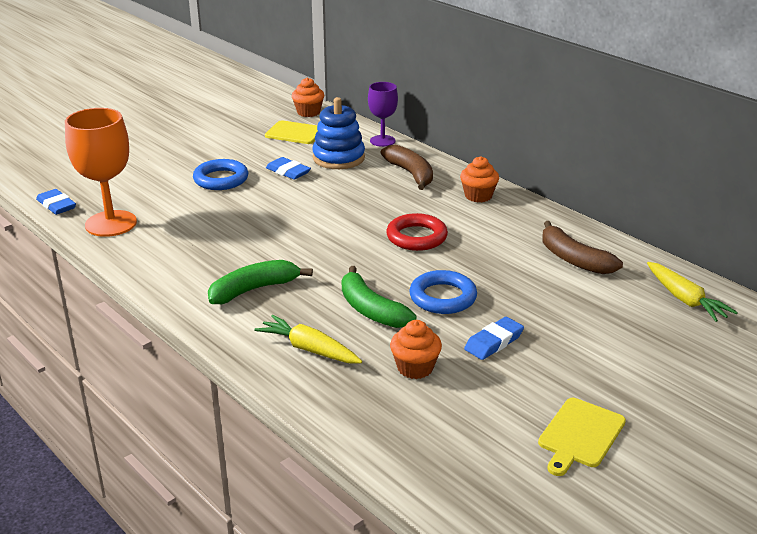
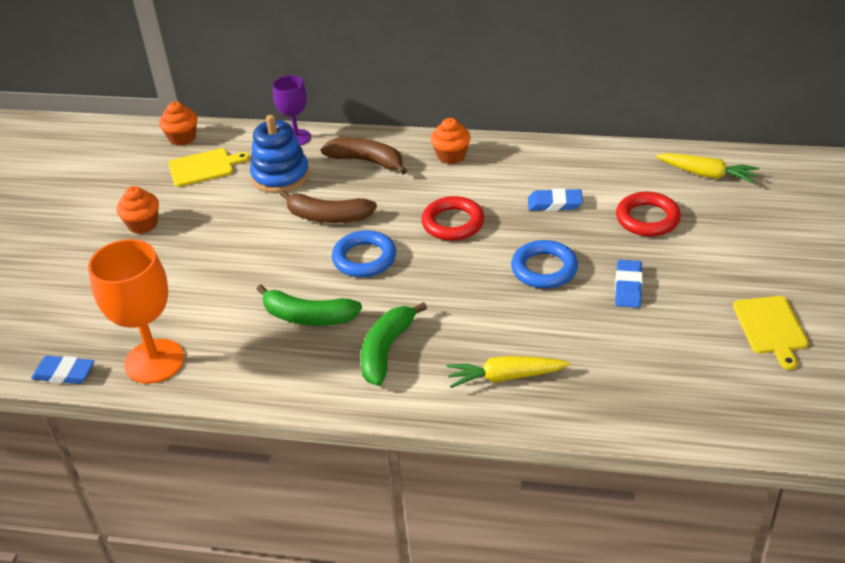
camera: 35 degrees left, 10 degrees up
(221, 179) = (198, 255): blue ring -> blue ring (364, 258)
(288, 172) = (252, 214): blue eraser -> blue eraser (555, 203)
(371, 310) = (505, 312): green banana -> green banana (308, 317)
(415, 368) = (602, 343): orange cupcake -> orange cupcake (143, 224)
(574, 259) = (594, 180): brown banana -> brown banana (328, 217)
(581, 305) = (647, 219): none -> red ring

